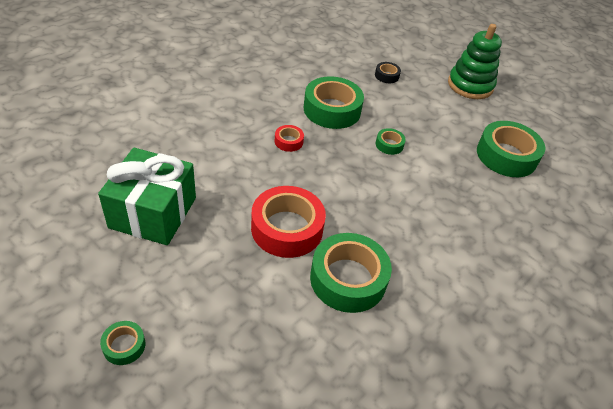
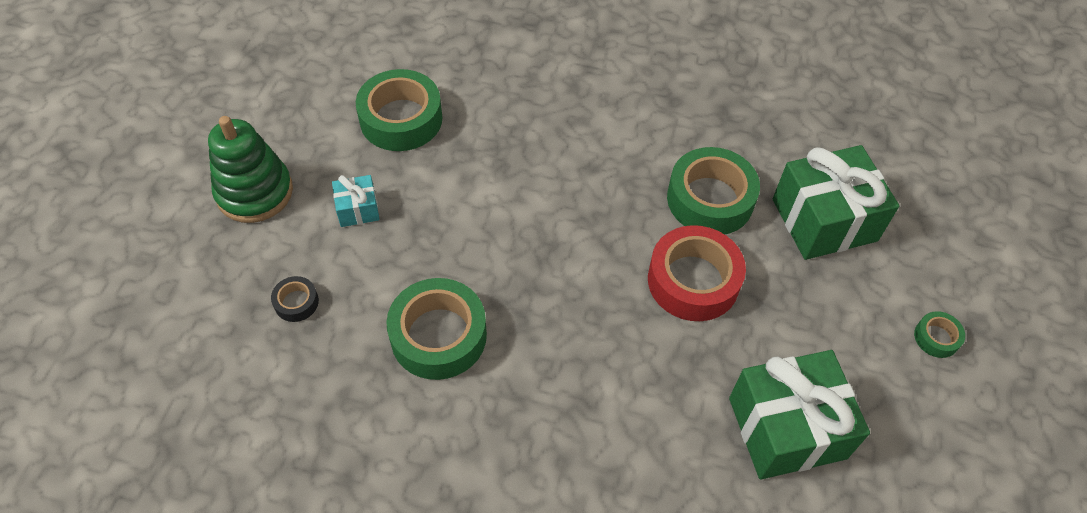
camera: 115 degrees left, 10 degrees up
(279, 345) = (824, 220): none -> green gift
(288, 141) = (548, 353): red tape -> none
(389, 145) = (468, 240): green tape -> none
(438, 114) = (358, 209): none -> turquoise gift

